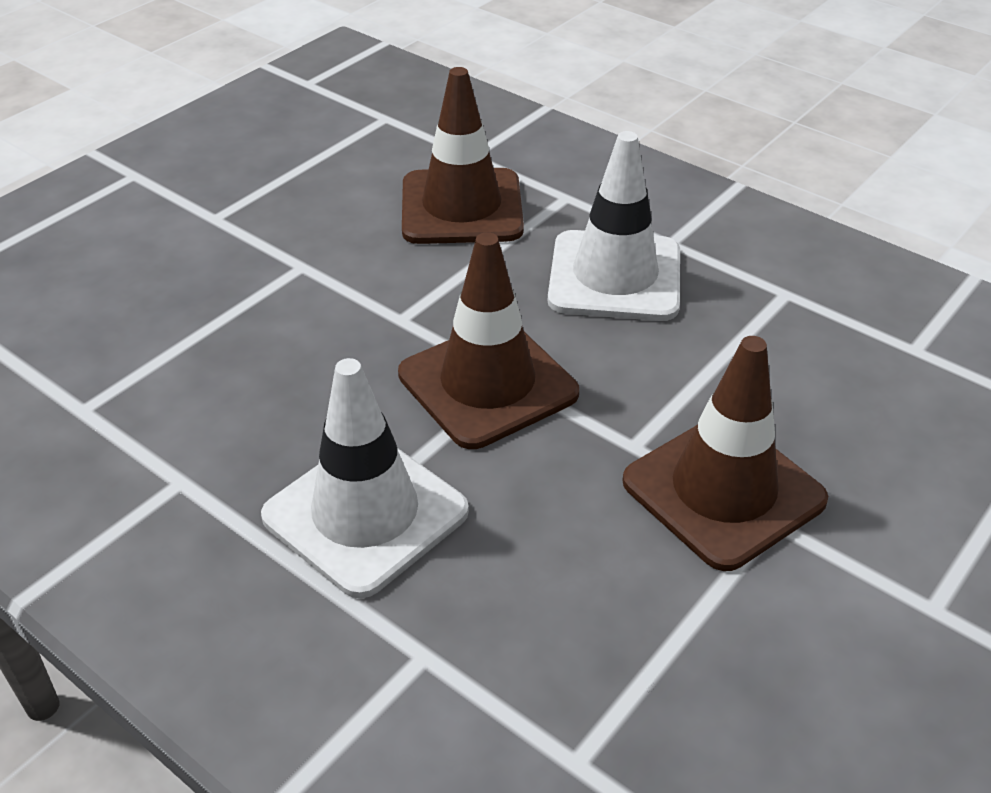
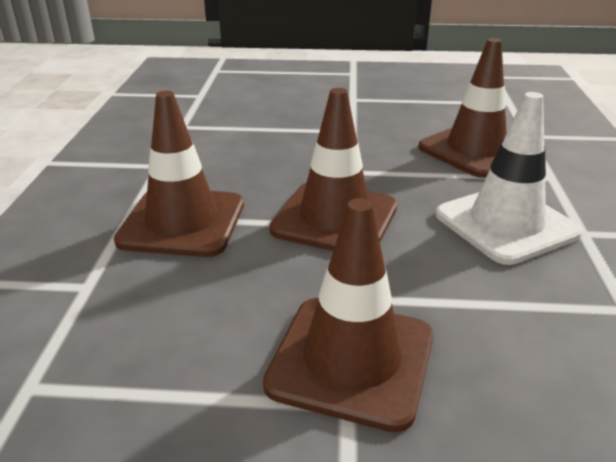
camera: 55 degrees right, 10 degrees down
(365, 514) = (182, 222): white traffic cone -> brown traffic cone

